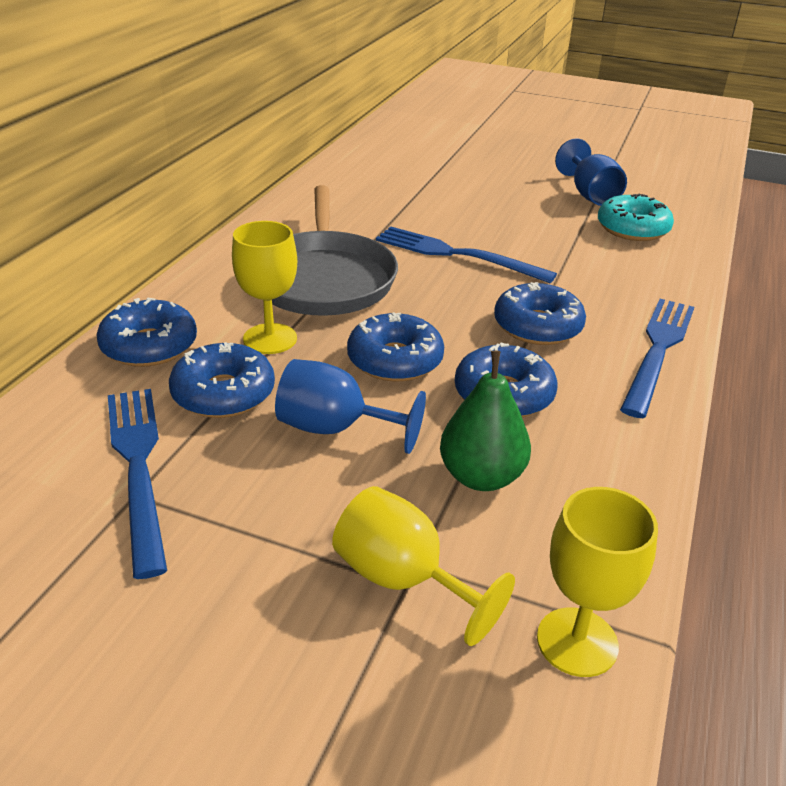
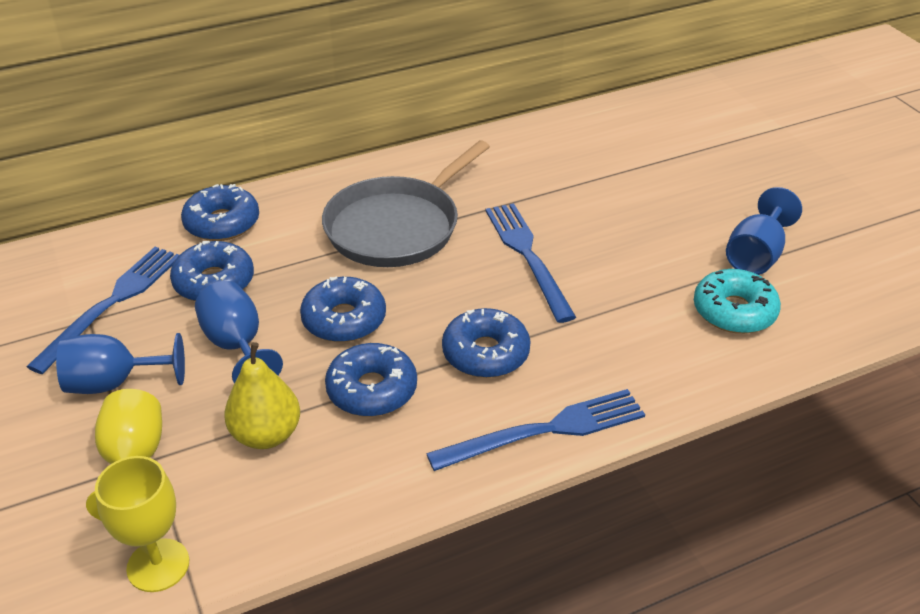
camera: 45 degrees right, 5 degrees up
(263, 530) = (114, 383): none -> blue goblet
(270, 339) = (294, 257): yellow goblet -> none
(481, 477) = (266, 435): green pear -> yellow pear

